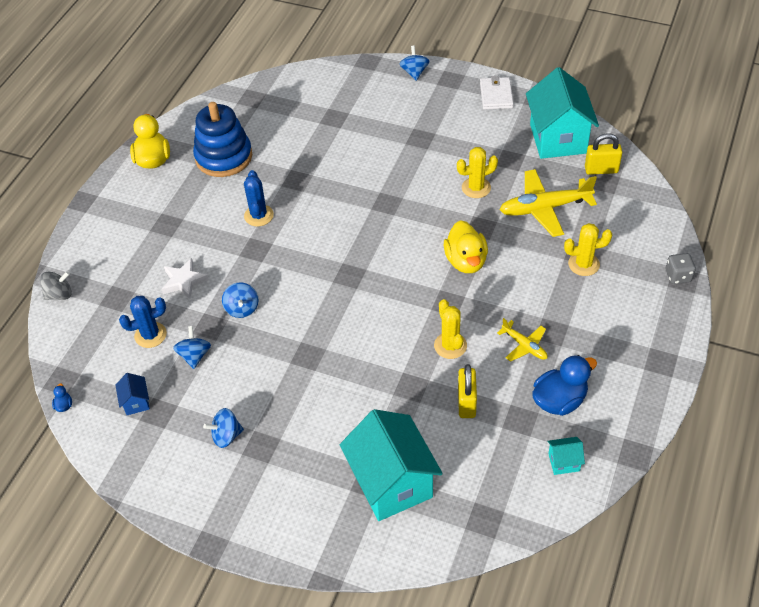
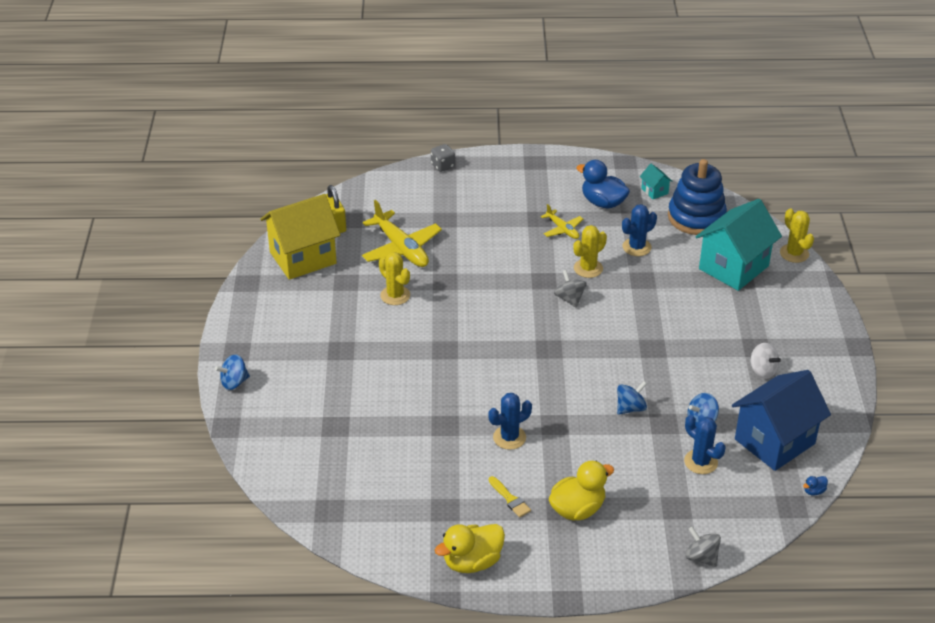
camera: 115 degrees left, 10 degrees down
(136, 402) = (774, 441): blue house -> blue house, size x2.42
(184, 281) = (625, 463): white star -> none
(196, 197) = (510, 499): none -> yellow brush
(224, 157) = (438, 498): blue stacking toy -> blue stacking toy (696, 217)
(226, 436) = (762, 371): blue spinning top -> white spinning top
(410, 314) = (569, 299): none -> grey spinning top
(466, 261) = (491, 281): yellow duck -> yellow duck (577, 509)
(466, 402) = (636, 247): yellow padlock -> blue cactus
(496, 95) = (252, 312): white wallet -> none
(524, 346) = (562, 229): yellow plane -> yellow plane turned 120 degrees clockwise
(558, 138) = (303, 258): turquoise house -> yellow house
(583, 264) = (457, 215): yellow cactus -> yellow cactus (794, 253)

